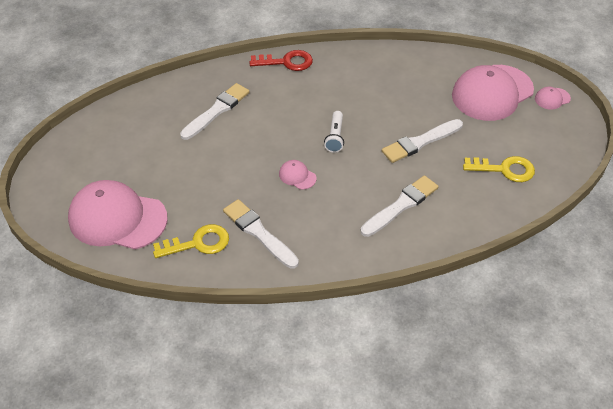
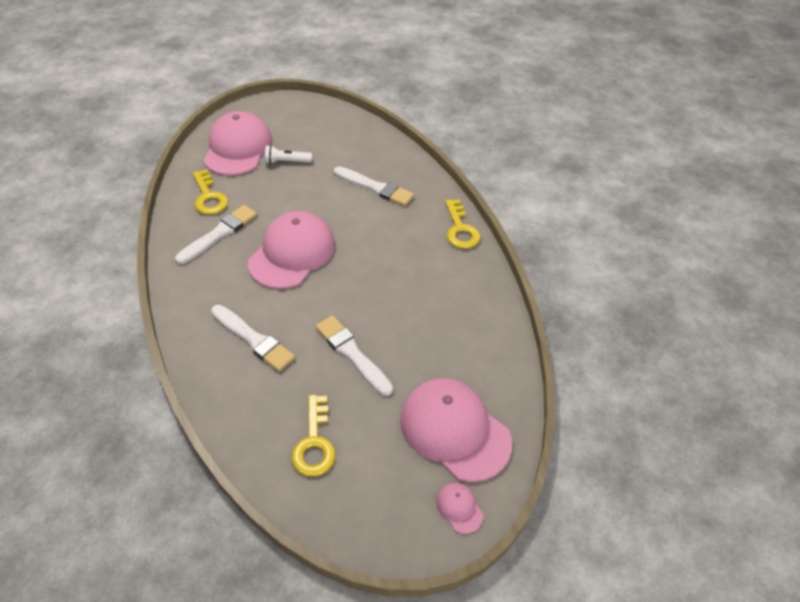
camera: 80 degrees right, 0 degrees up
(287, 62) = (460, 229): red key -> yellow key
(297, 176) = (292, 253): pink cap -> pink cap, size x2.42
(335, 137) = (351, 278): white flashlight -> white flashlight (287, 162)

